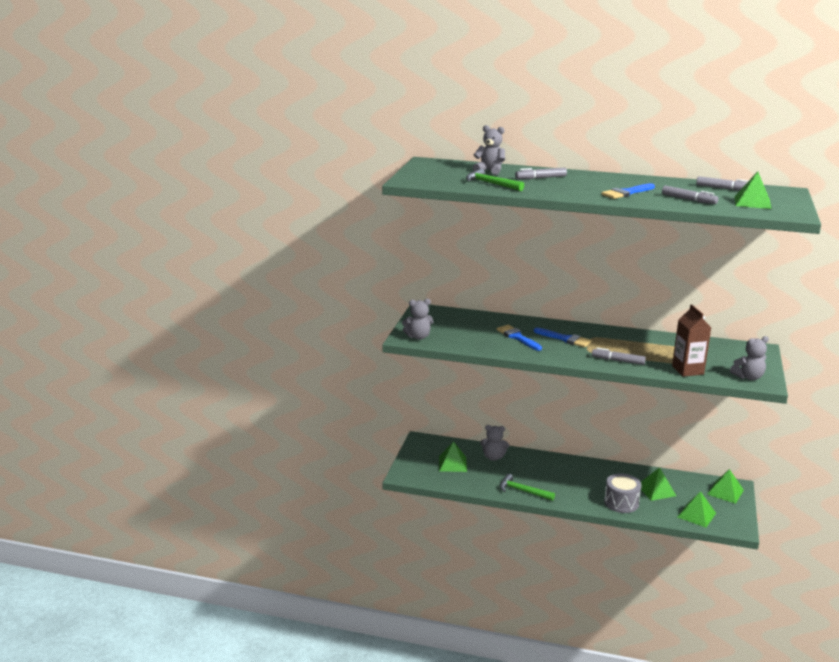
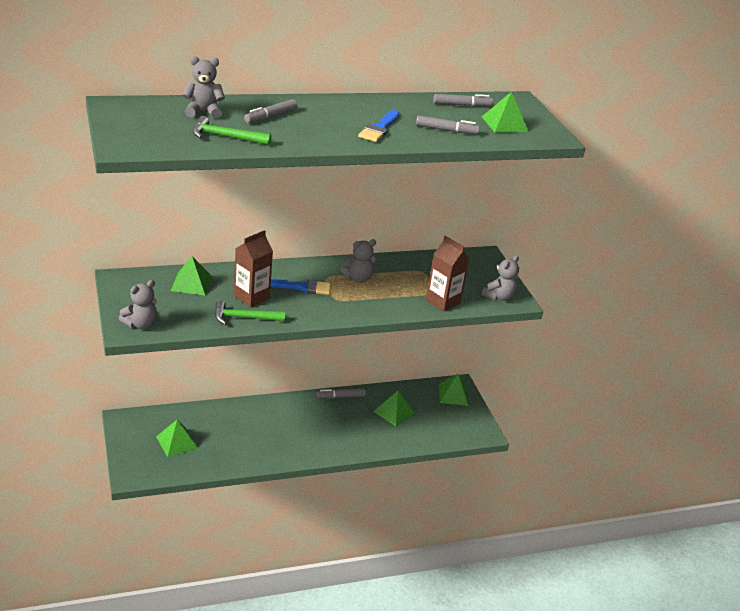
camera: 35 degrees left, 10 degrees up
(493, 457) = (215, 419): grey teddy bear -> grey teddy bear (358, 278)
(517, 337) = (251, 297): blue brush -> brown carton
(523, 491) = (270, 455): green hammer -> green hammer (244, 317)
(618, 361) = (372, 305): grey marker -> grey marker (340, 397)
(621, 502) = (371, 438): grey drum -> none
(696, 515) = (443, 430): green pyramid -> green pyramid (191, 283)

